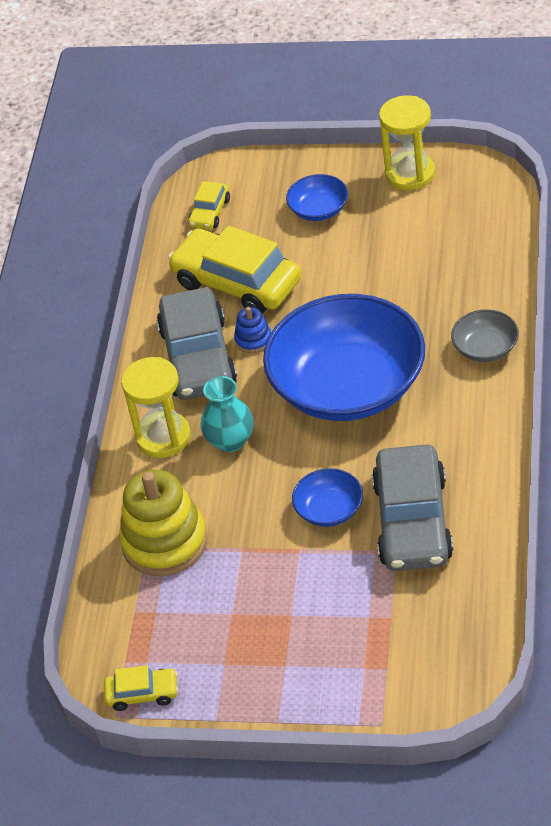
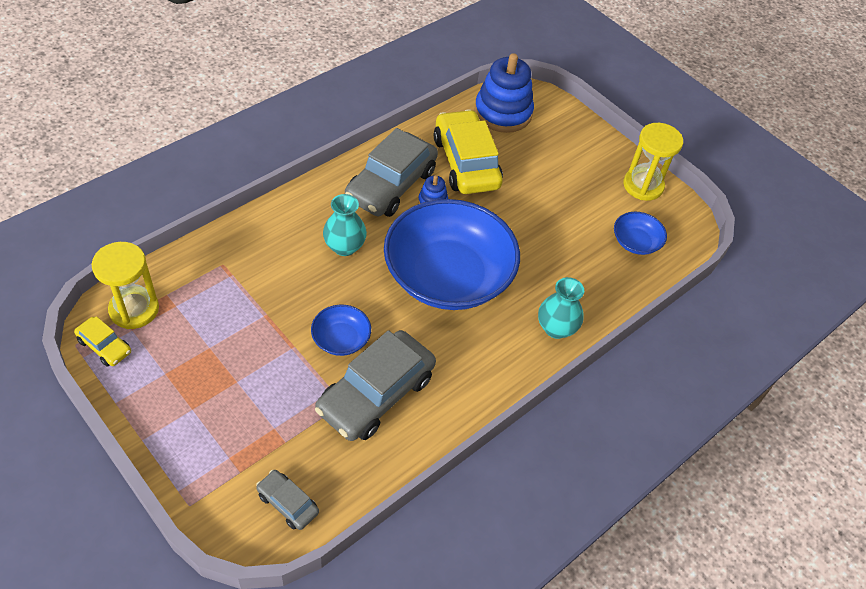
camera: 30 degrees right, 5 degrees up
(163, 437) = (314, 211): yellow hourglass -> yellow hourglass (134, 309)
(164, 542) = (234, 270): yellow stacking toy -> none
(210, 212) = (503, 113): yellow car -> blue stacking toy
(319, 209) = (564, 161): blue bowl -> blue bowl (636, 242)
(452, 652) = (288, 503): none -> grey car
(485, 348) = (556, 328): grey bowl -> turquoise vase

